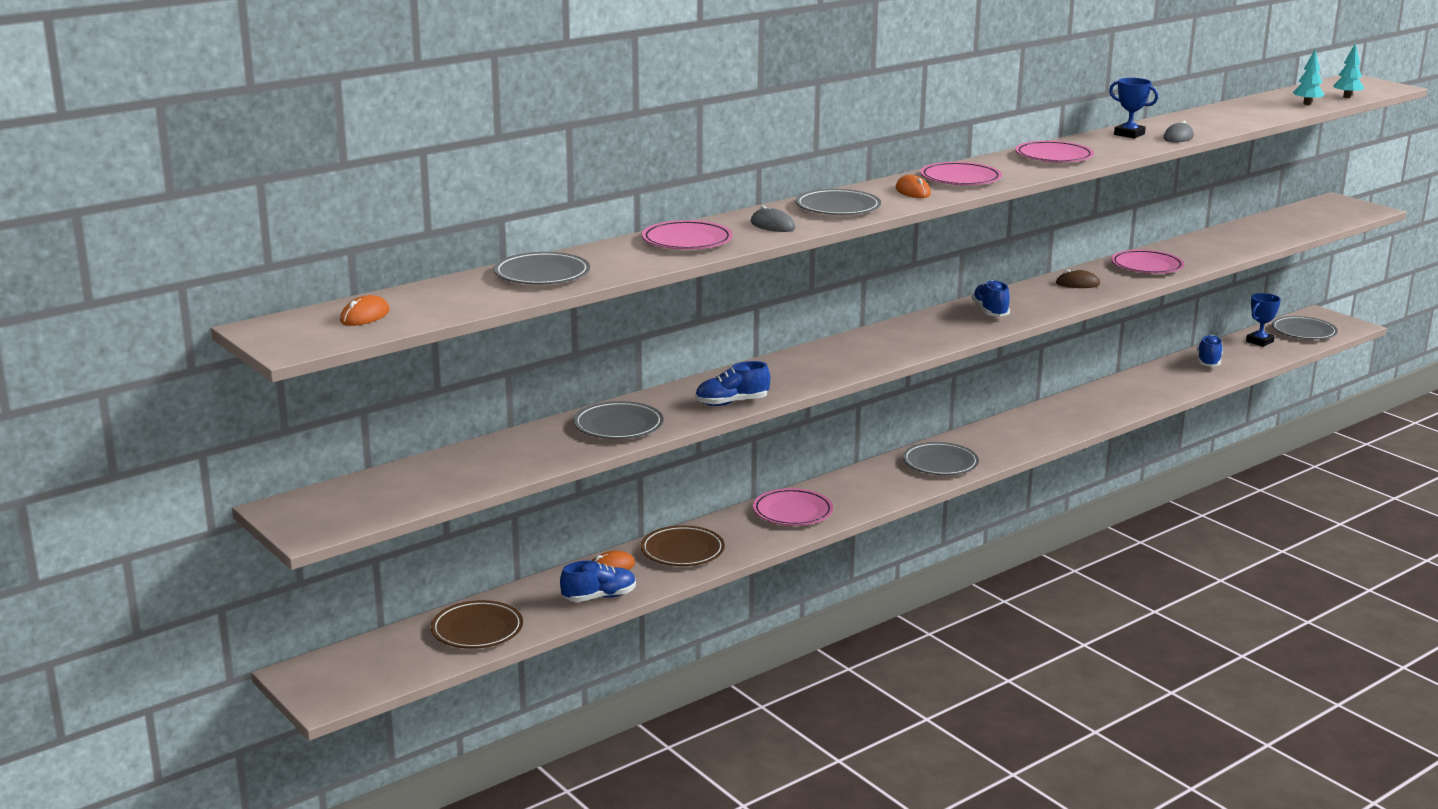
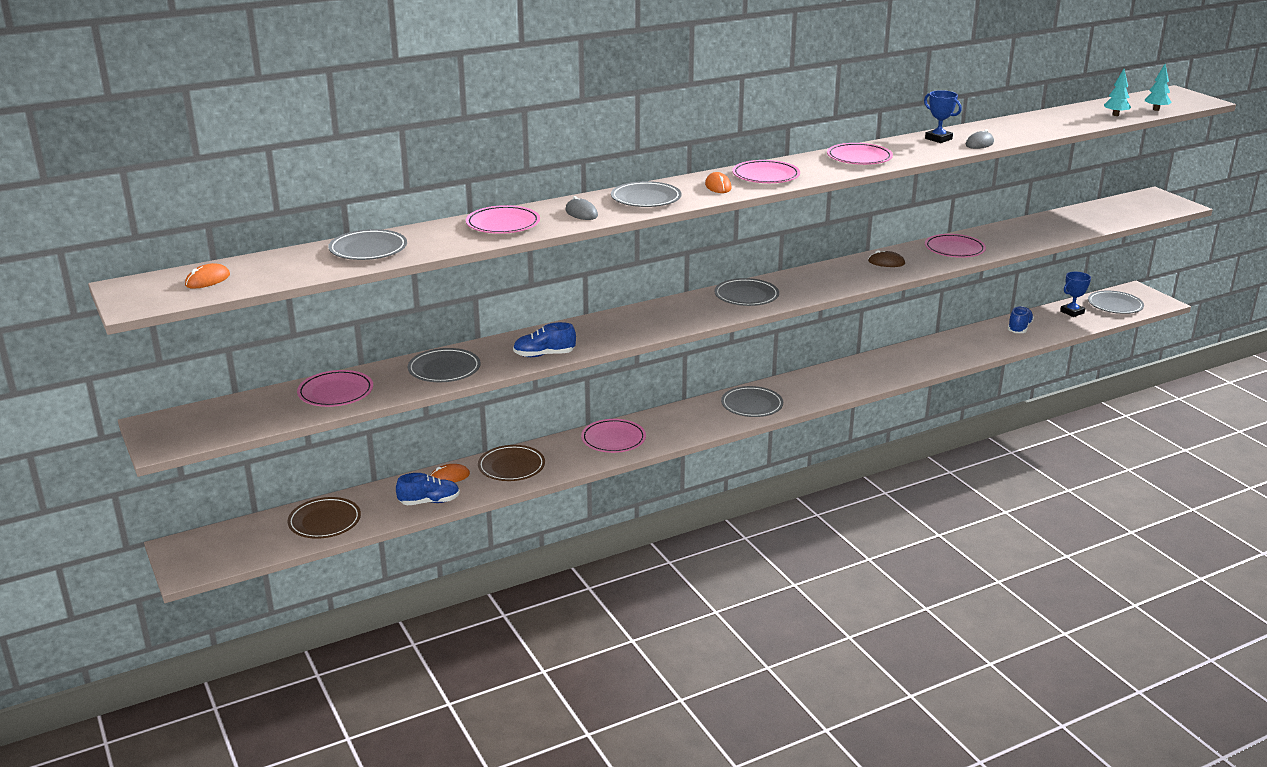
camera: 10 degrees right, 5 degrees up
(497, 459) = (336, 392): none -> pink plate
(936, 327) = (746, 296): none -> grey plate
(990, 312) = (799, 284): blue shoe -> none

